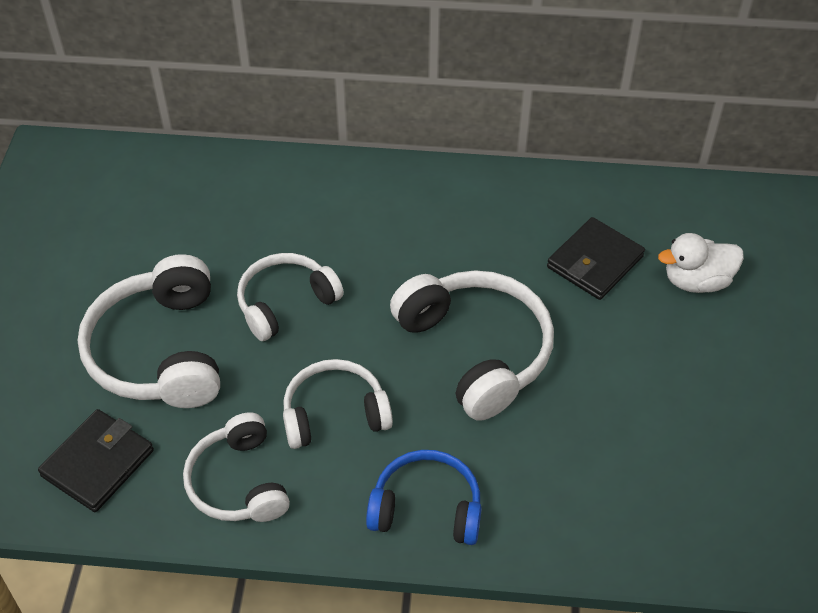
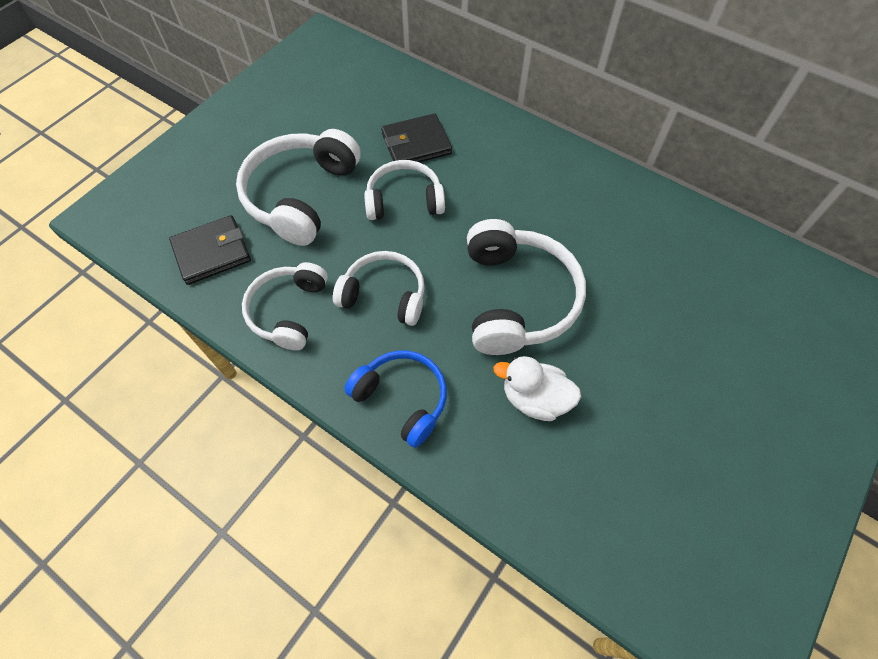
camera: 30 degrees right, 10 degrees up
(595, 262) = (655, 273): black wallet -> black wallet (416, 144)
(696, 281) = (732, 327): white duck -> white duck (534, 399)

